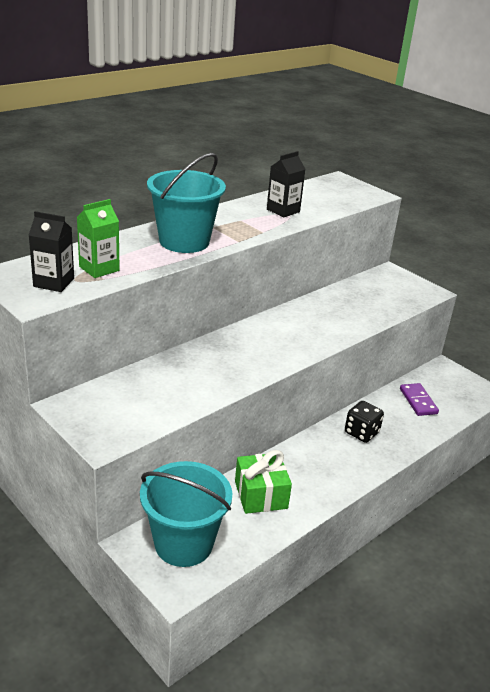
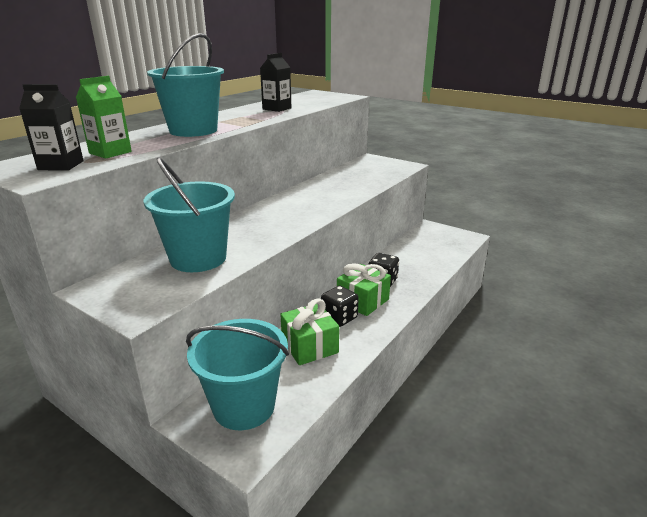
camera: 10 degrees left, 5 degrees down
(166, 389) = (198, 258): none -> turquoise bucket
(300, 469) = (339, 318): none -> black dice
(331, 453) = (362, 301): none -> green gift
(418, 401) = (419, 251): purple domino -> none

